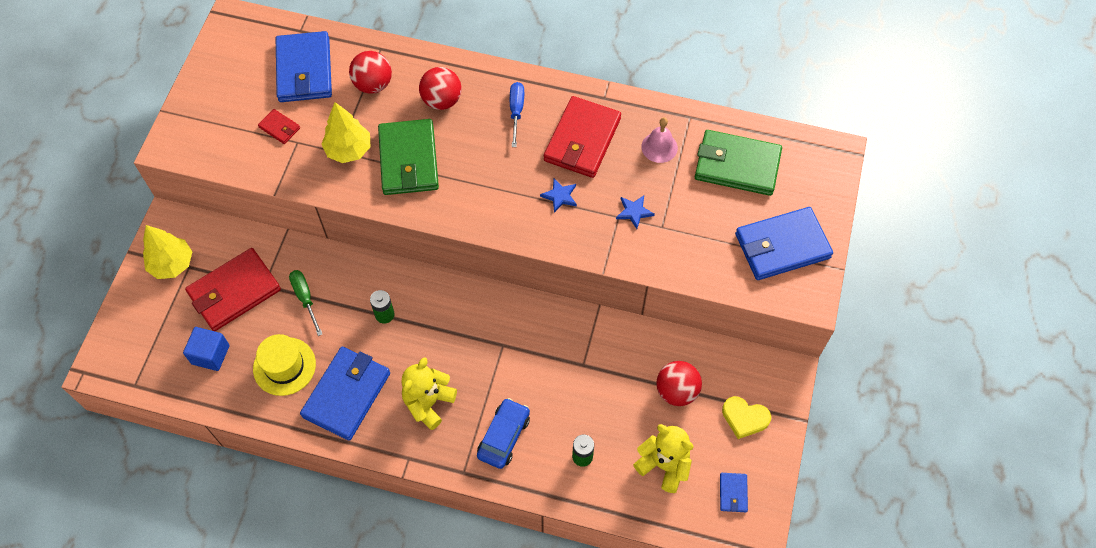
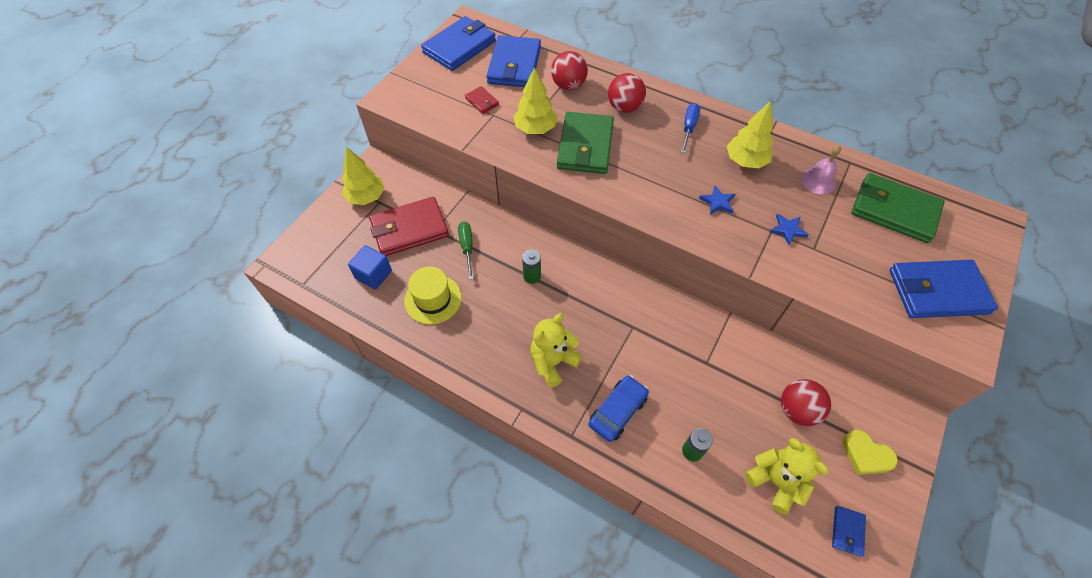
camera: 15 degrees right, 5 degrees down
(347, 394) = (480, 336): blue wallet -> blue wallet (459, 47)
(582, 140) = (745, 161): red wallet -> yellow tree

